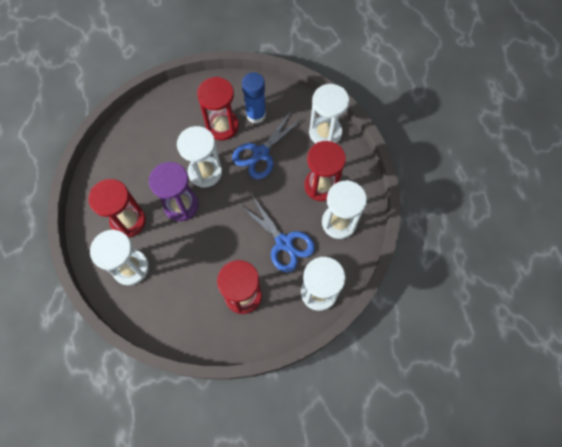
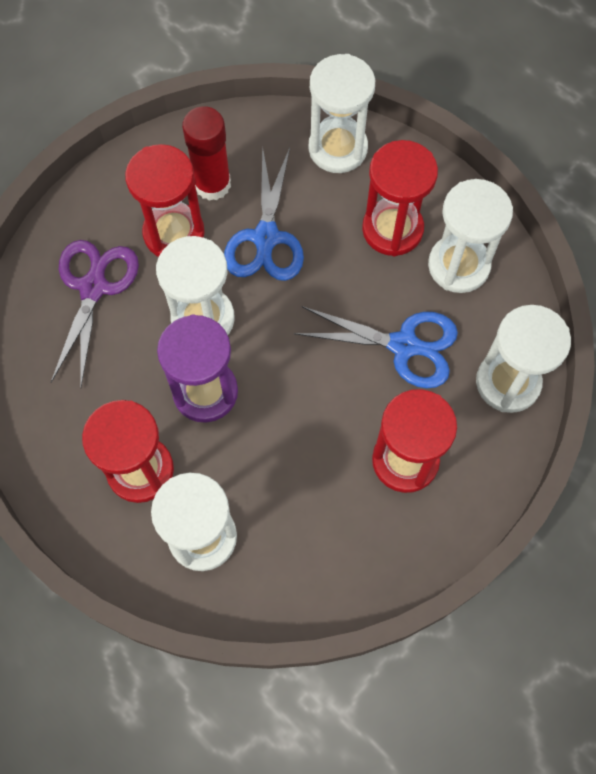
camera: 35 degrees left, 0 degrees up
(170, 129) = (93, 288): none -> purple scissors
(256, 115) = (212, 184): blue glue stick -> red glue stick

